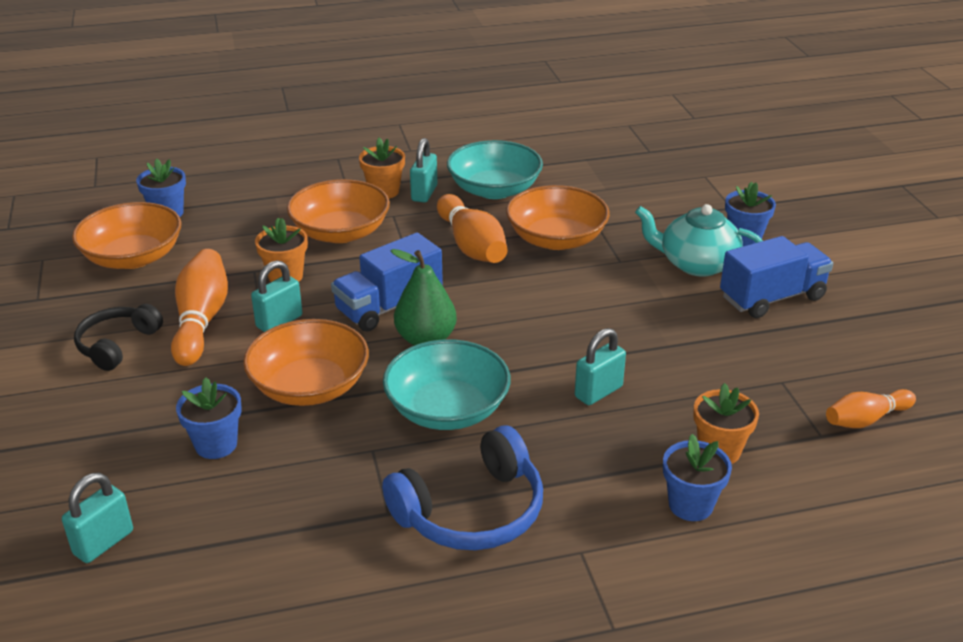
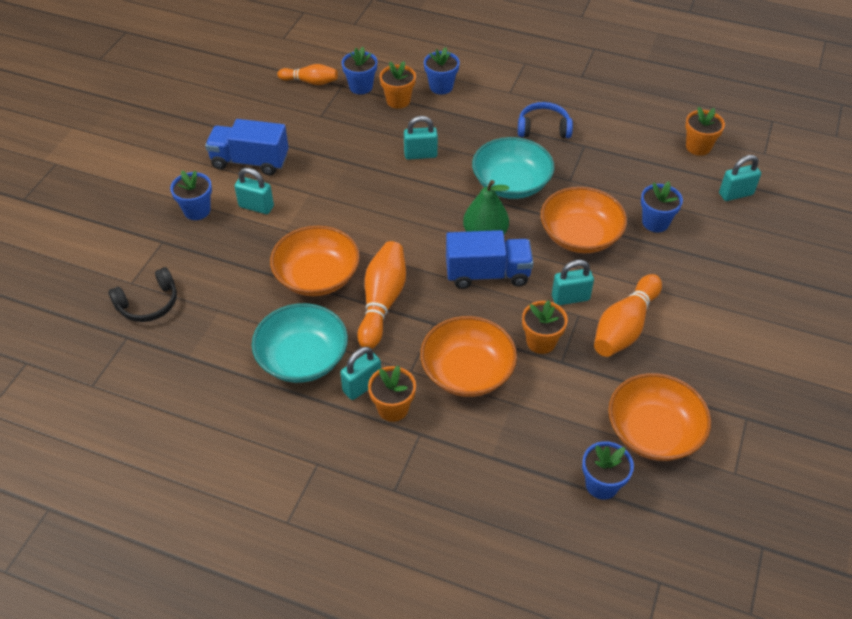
camera: 145 degrees left, 15 degrees up
(117, 345) = (693, 333): black headphones -> black headphones (148, 304)
(195, 602) = (698, 147): none -> orange flower pot
(472, 511) = (543, 128): blue headphones -> blue headphones, size x0.66
(696, 264) = (256, 207): turquoise teapot -> turquoise padlock
(795, 446) = (361, 87): none -> blue flower pot

